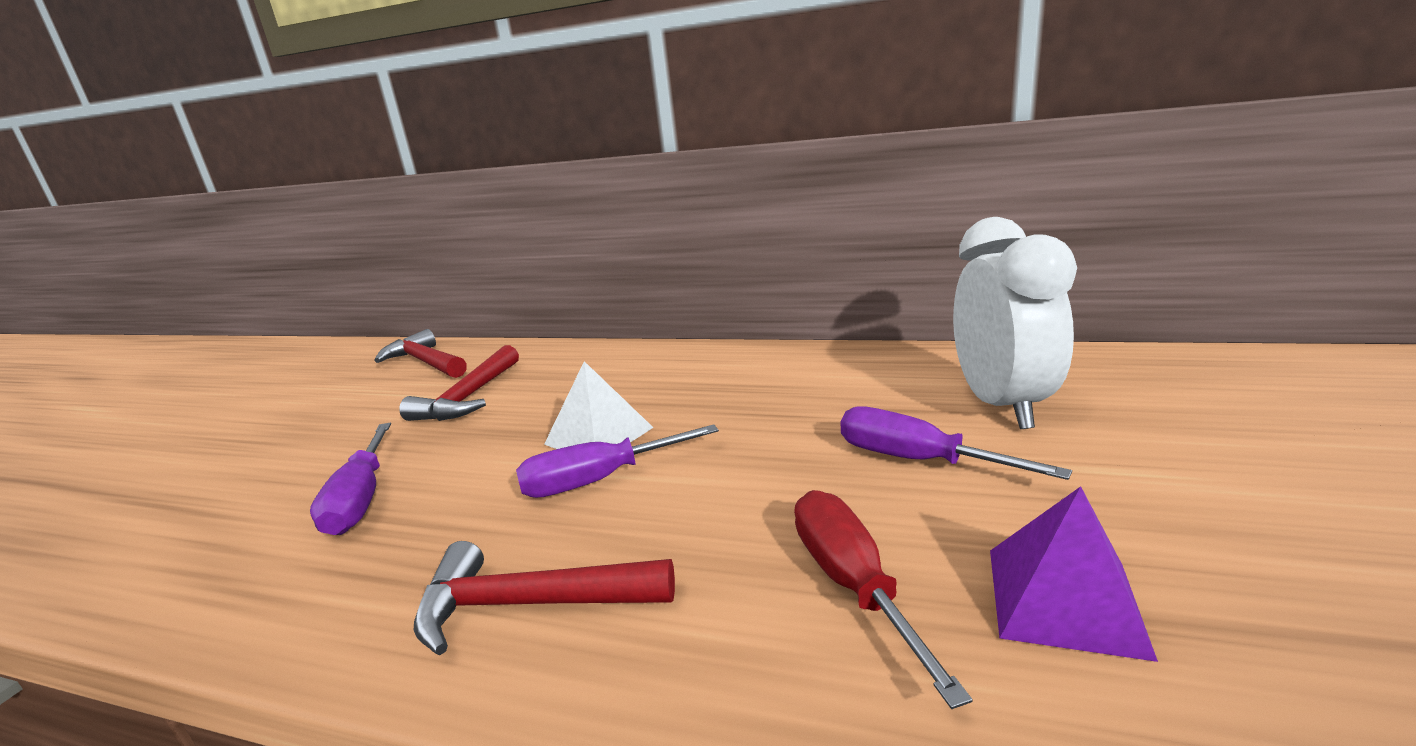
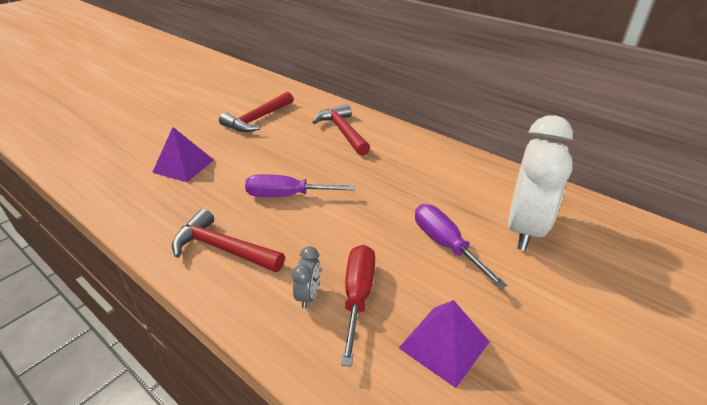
camera: 20 degrees right, 15 degrees up
(361, 499) = (183, 166): purple screwdriver -> purple pyramid
(426, 362) = (249, 86): red hammer -> red hammer (343, 131)
(599, 435) = (303, 168): white pyramid -> none
(763, 619) = (308, 295): none -> grey clock

